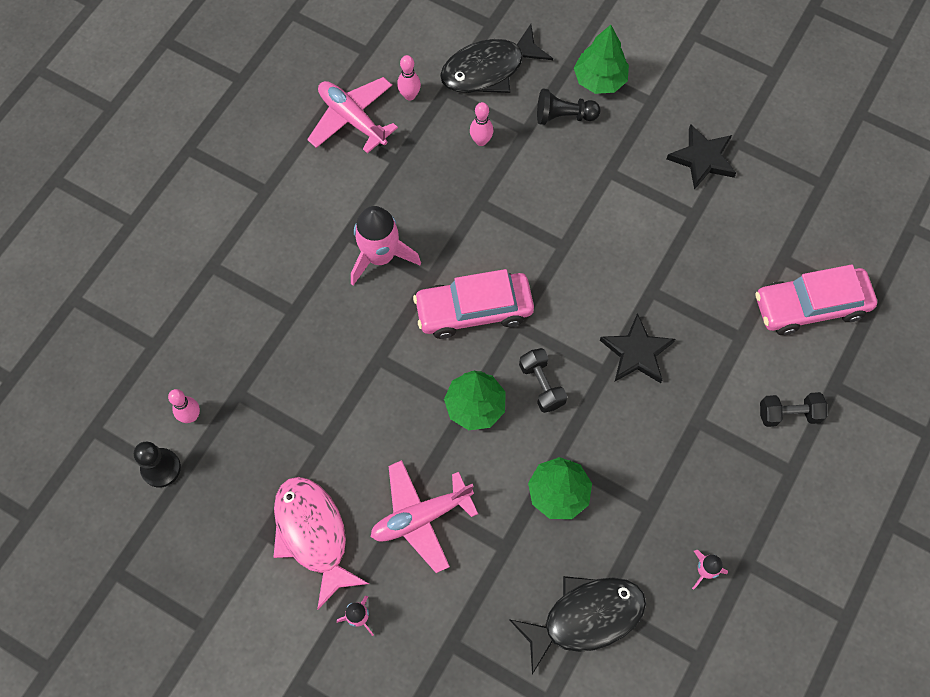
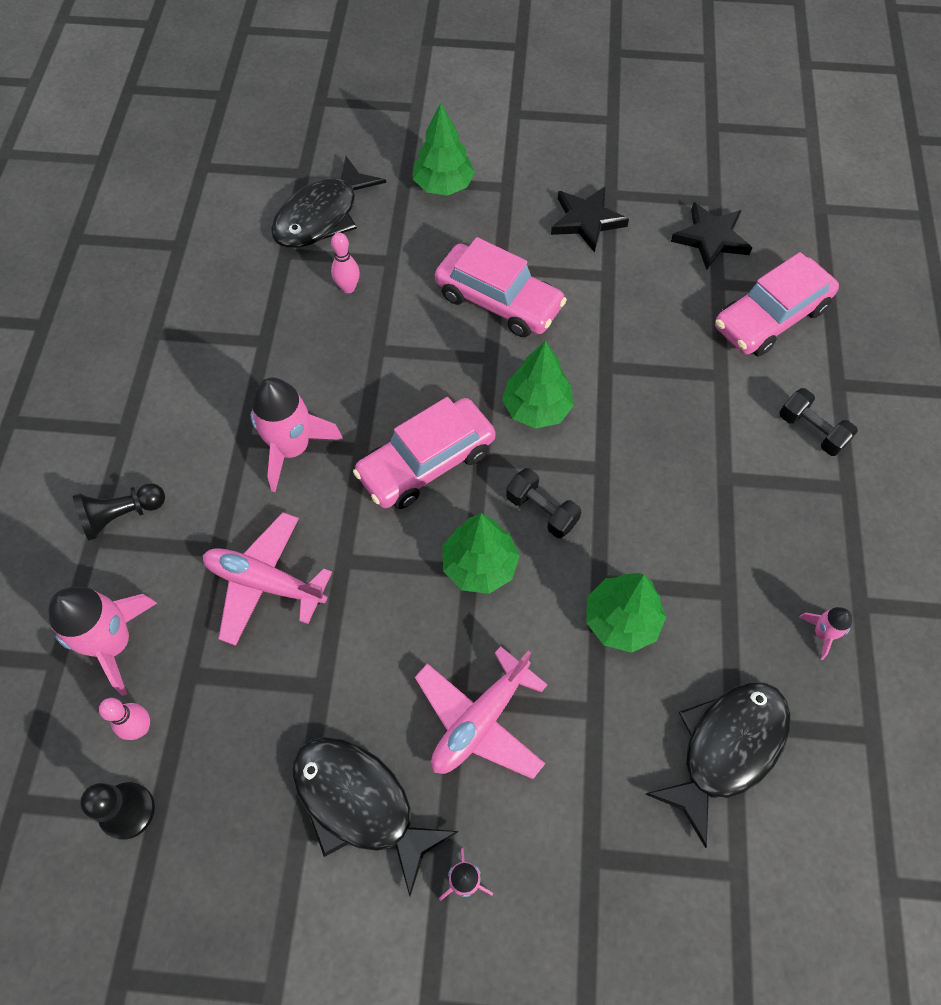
camera: 25 degrees left, 5 degrees down
(196, 348) = (113, 643): none -> pink rocket
(313, 535) = (360, 803): pink fish -> black fish
(352, 119) = (193, 318): pink plane -> pink plane (265, 583)
(409, 95) = (247, 271): pink bowling pin -> none
(563, 116) = (424, 232): black pawn -> black pawn (122, 515)
(579, 302) = (537, 408): none -> green tree
(594, 200) = (498, 301): none -> pink car
(636, 352) = (624, 434): black star -> black star (711, 238)
(789, 414) = (811, 431): black dumbbell -> black dumbbell turned 75 degrees clockwise

